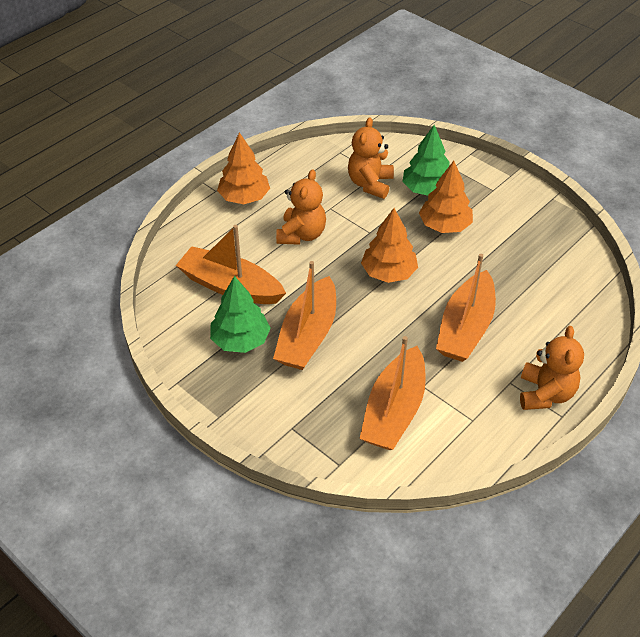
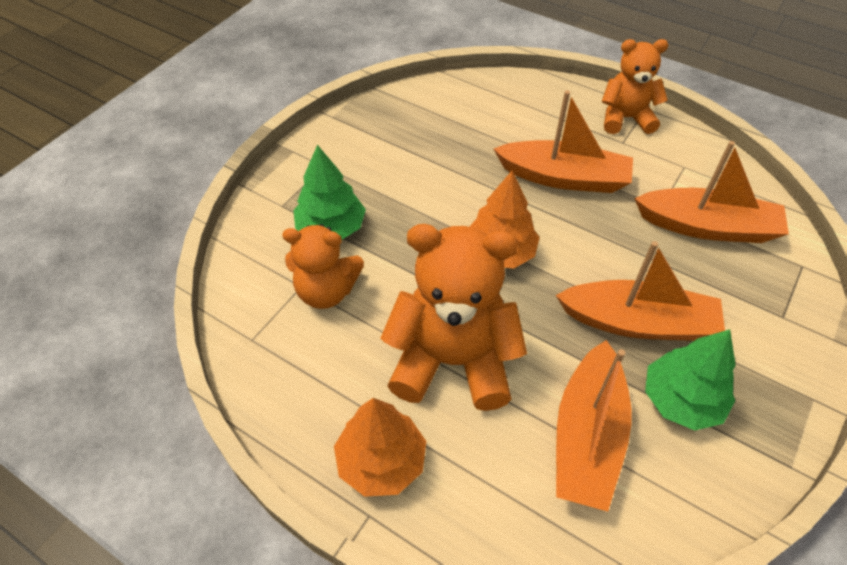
camera: 100 degrees left, 5 degrees up
(301, 235) = (452, 361): orange teddy bear -> orange teddy bear, size x1.62
(445, 226) = (399, 205): orange tree -> none

